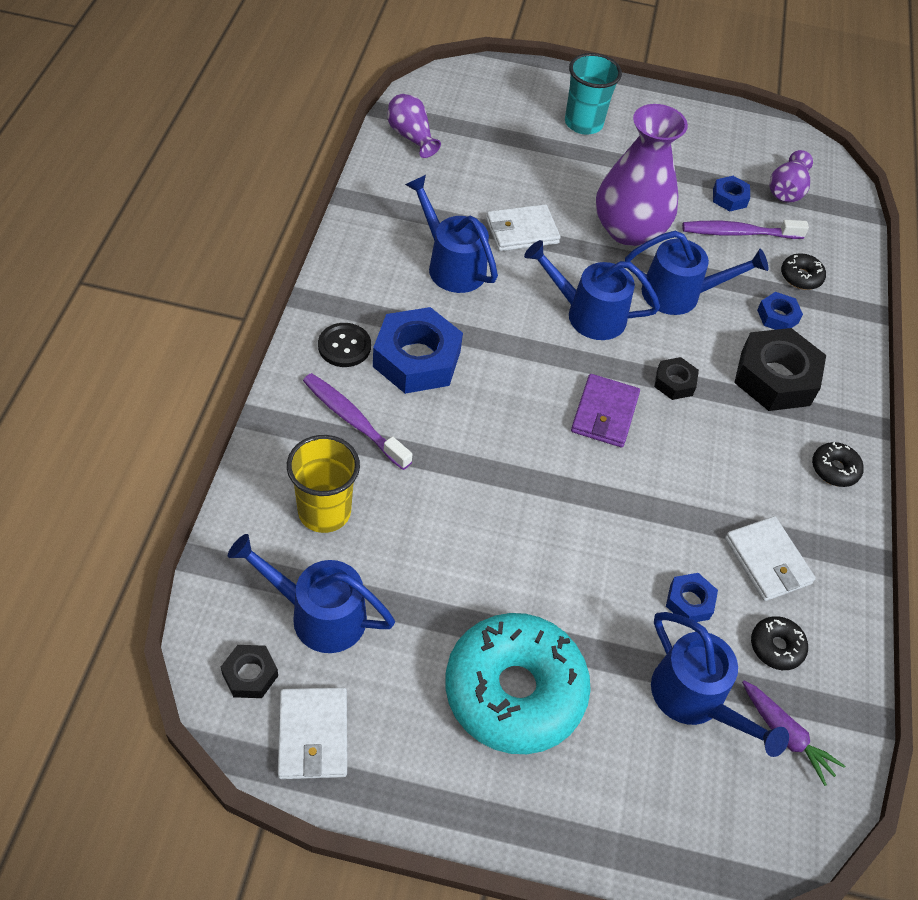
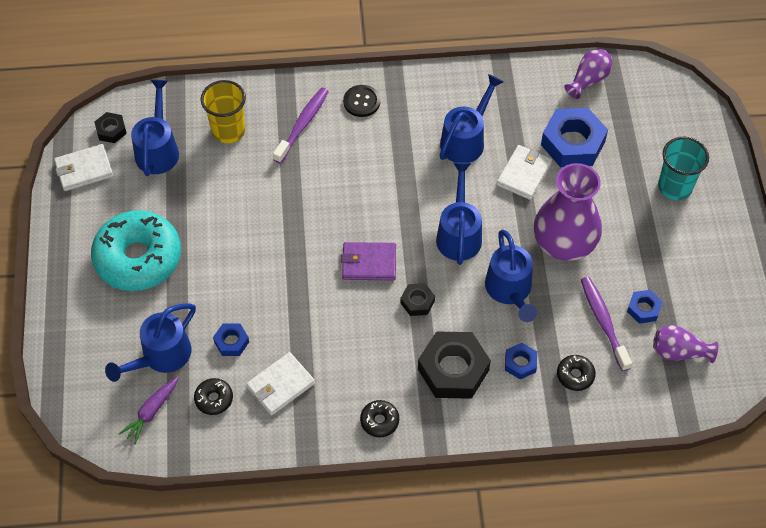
camera: 80 degrees right, 5 degrees up
(416, 359) = (369, 143): blue nut -> blue nut (572, 143)
(522, 231) = (524, 174): white wallet -> white wallet turned 60 degrees clockwise

